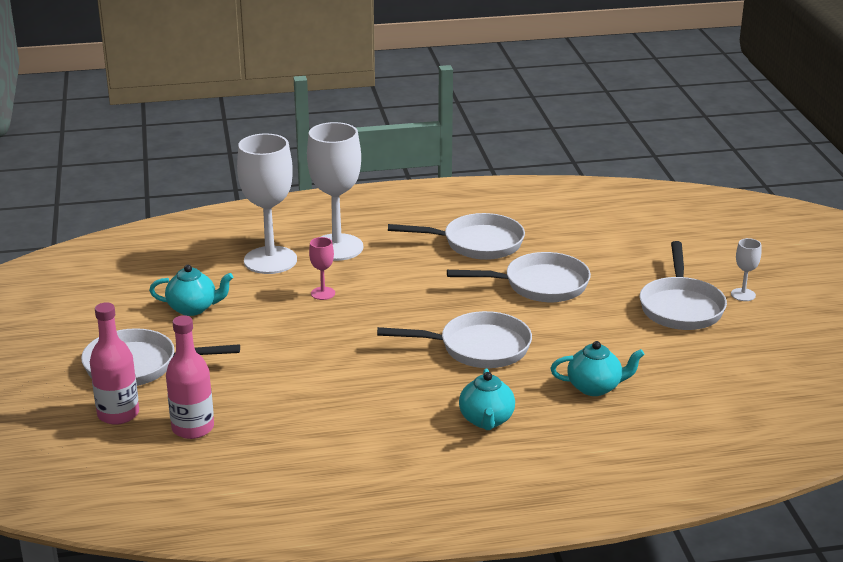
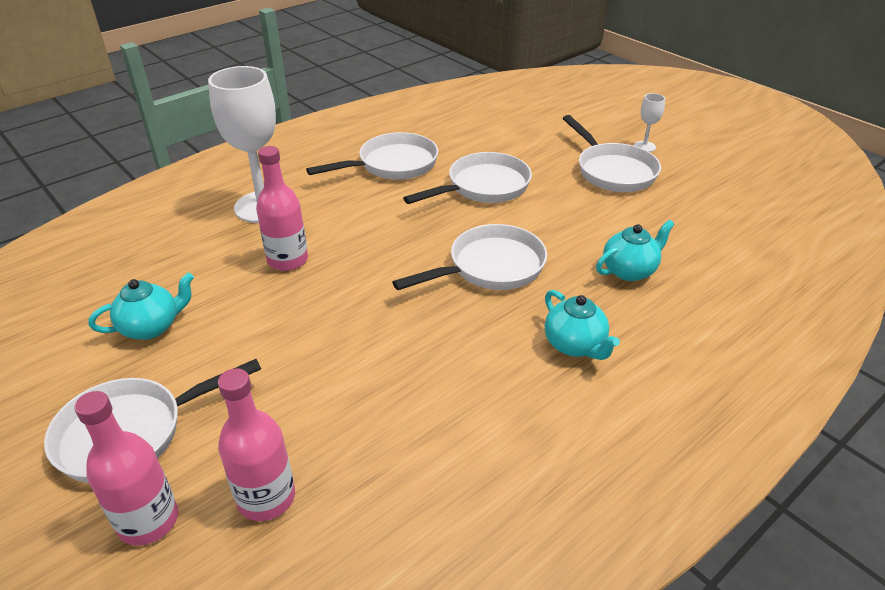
camera: 30 degrees left, 10 degrees up
(270, 260) = (202, 241): white goblet -> none
(323, 293) = (288, 260): pink goblet -> pink bottle

